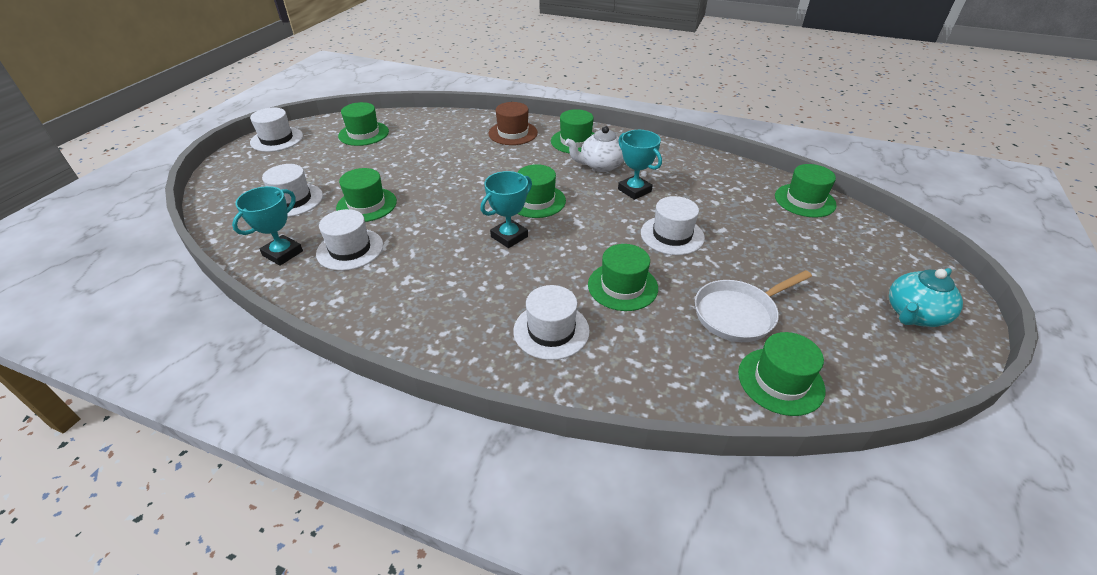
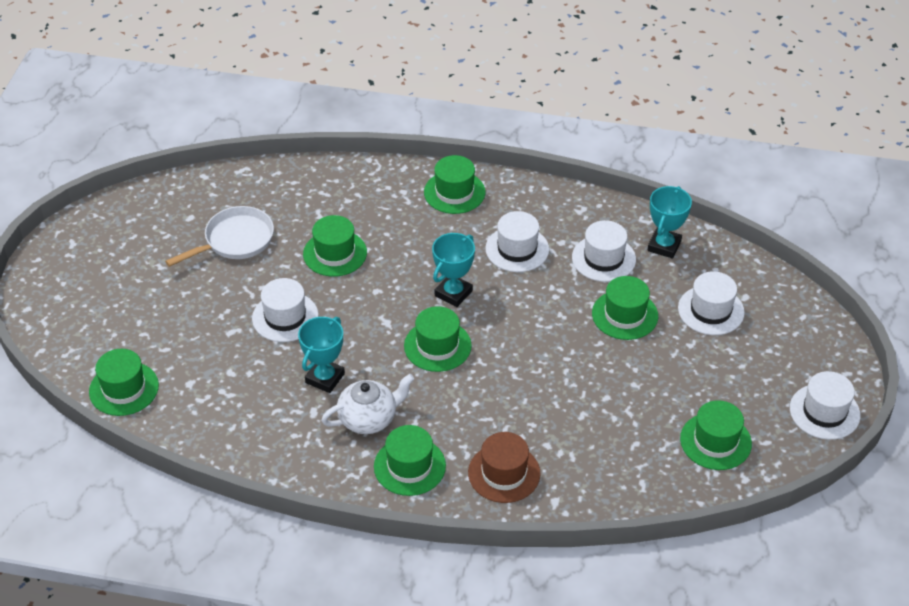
camera: 170 degrees right, 5 degrees up
(551, 330) = (391, 207): white hat -> white hat (517, 249)
(634, 190) = (325, 378): turquoise trophy -> turquoise trophy turned 75 degrees clockwise
(780, 381) = (215, 193): green hat -> green hat (454, 192)
(914, 314) = (82, 259): turquoise teapot -> none

